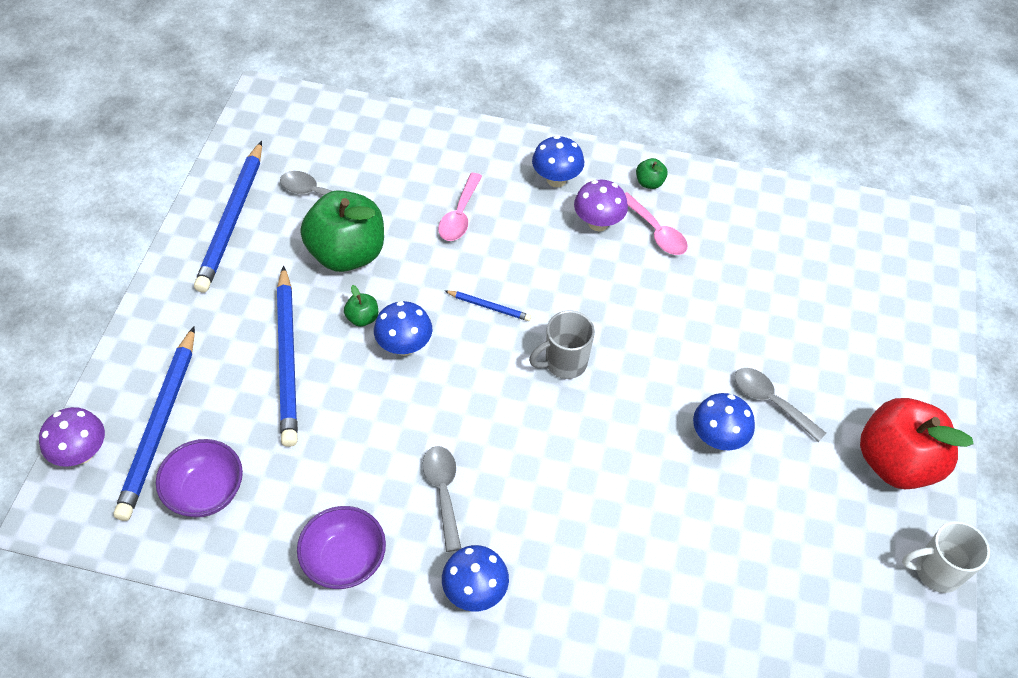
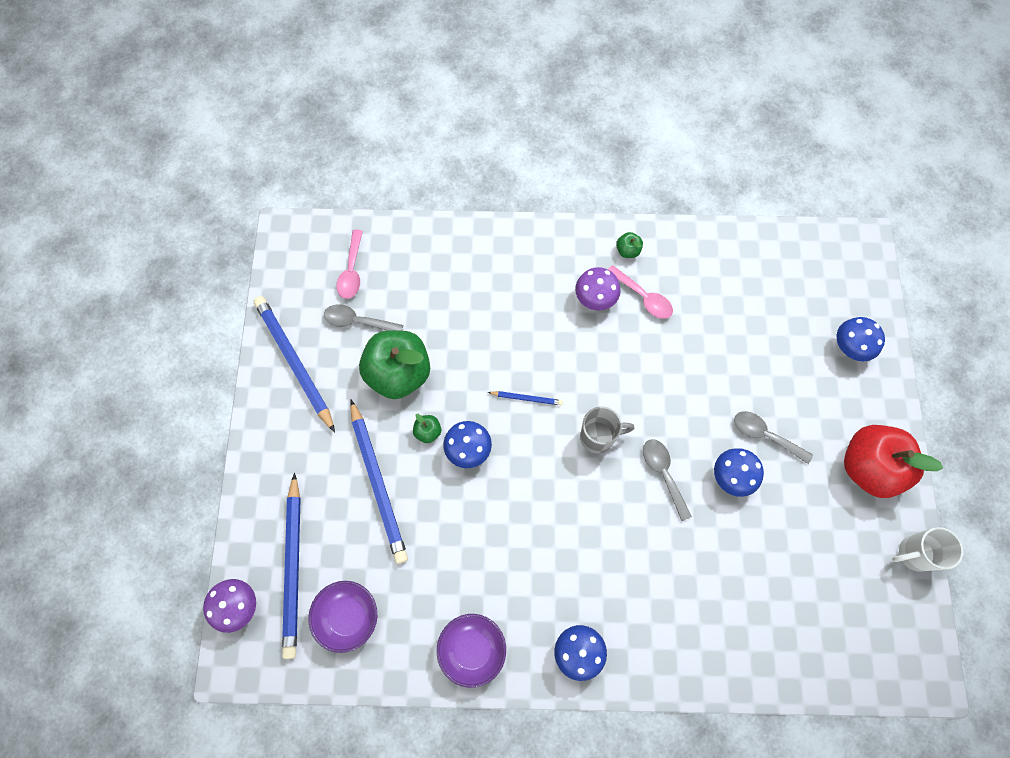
camera: 10 degrees left, 15 degrees up
(232, 220) = (294, 362): blue pencil -> blue pencil turned 150 degrees clockwise
(443, 492) = (532, 573): grey spoon -> grey spoon (663, 474)
(460, 215) = (481, 316): pink spoon -> pink spoon (352, 271)
(556, 179) = (551, 264): blue mushroom -> blue mushroom (849, 348)
(564, 363) = (598, 437): grey mug -> grey mug turned 150 degrees counterclockwise

